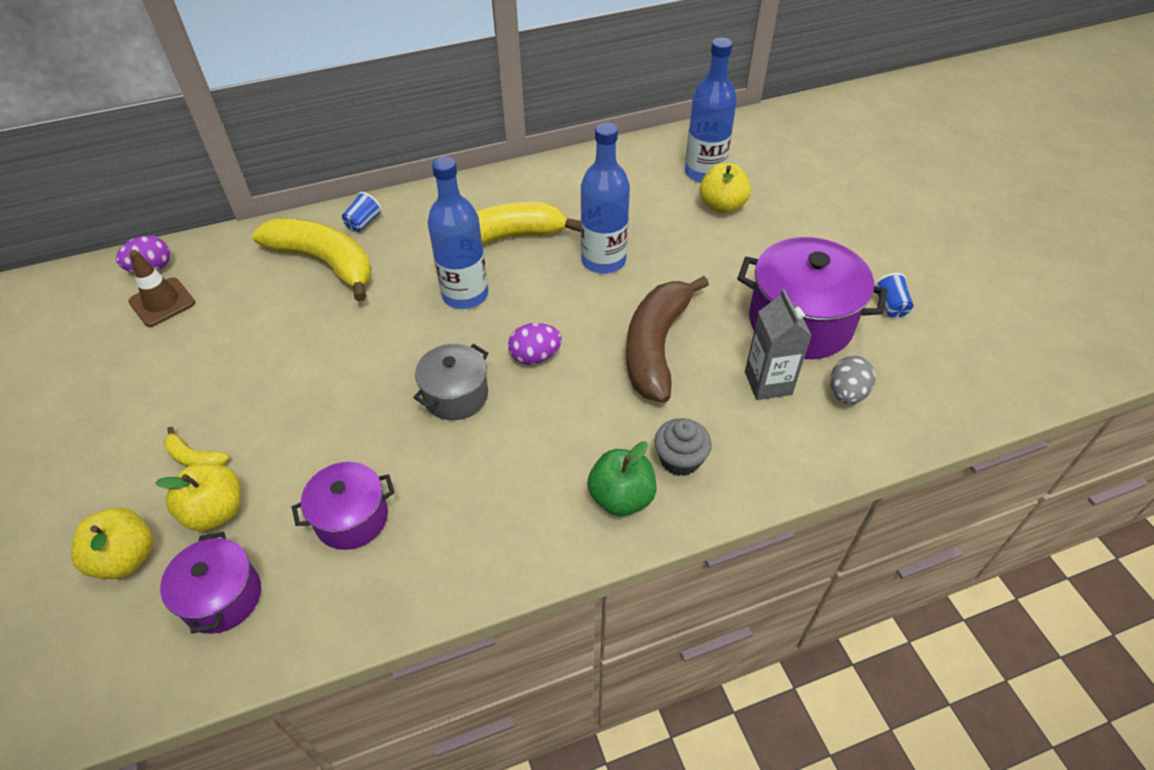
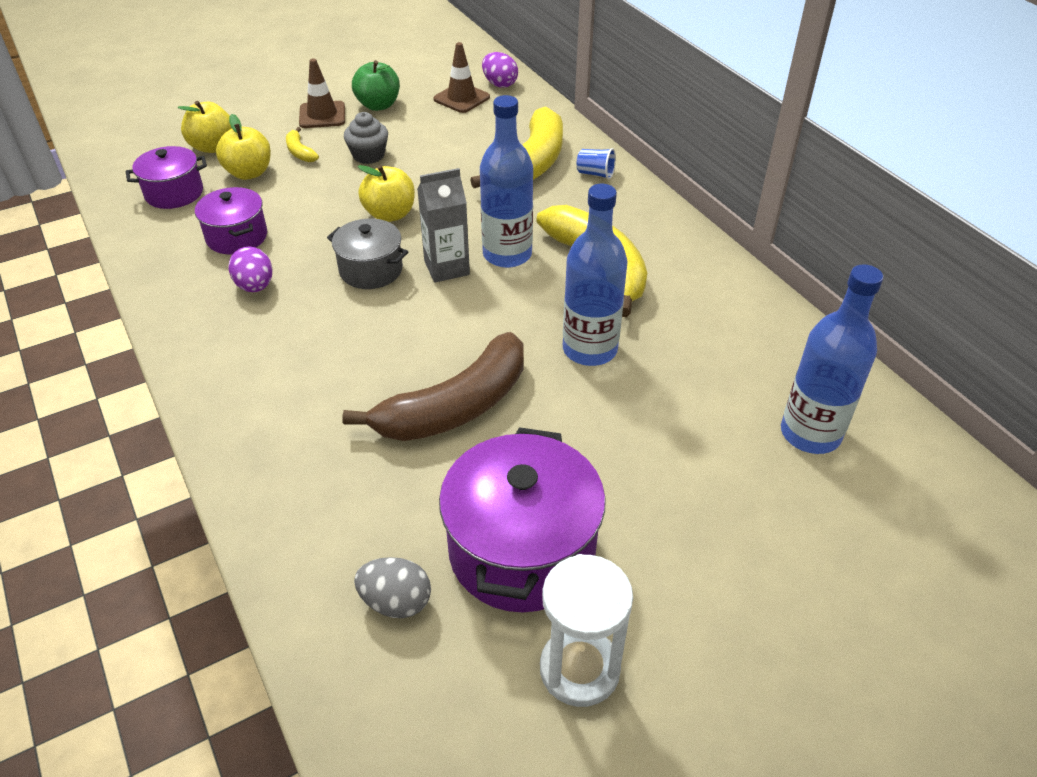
camera: 80 degrees right, 5 degrees down
(117, 434) = (322, 115): none -> brown traffic cone
(194, 458) = (300, 152): yellow banana -> yellow banana turned 45 degrees counterclockwise
(535, 356) = (427, 314): purple egg -> purple egg (255, 286)
(621, 497) = (245, 396): green apple -> green apple (378, 105)
(656, 346) = (455, 407): brown banana -> brown banana turned 135 degrees clockwise
(680, 459) = (291, 438): grey cupcake -> grey cupcake (368, 155)
(722, 206) = (741, 457): yellow apple -> yellow apple (390, 214)
(768, 383) = (407, 515): grey carton -> grey carton (446, 268)
(890, 306) = (579, 669): blue cup -> white hourglass

